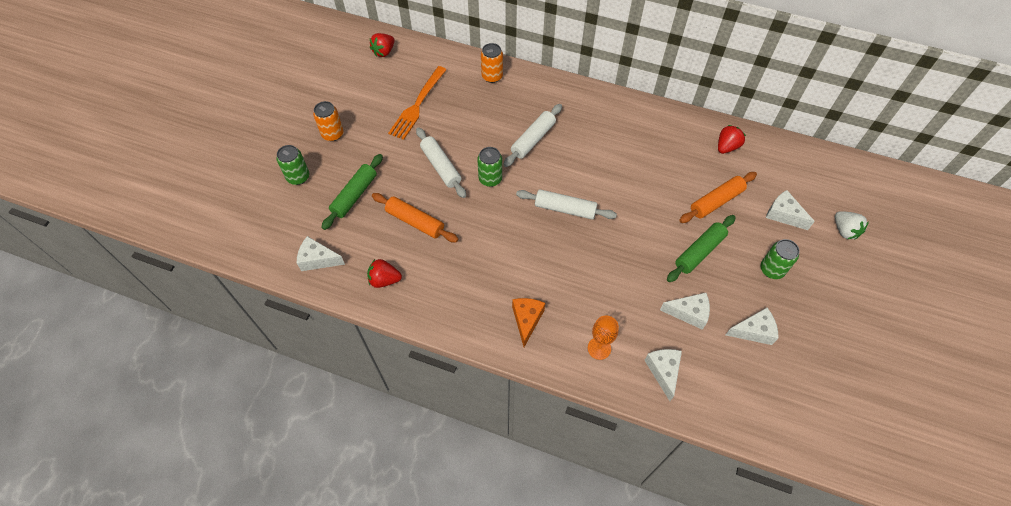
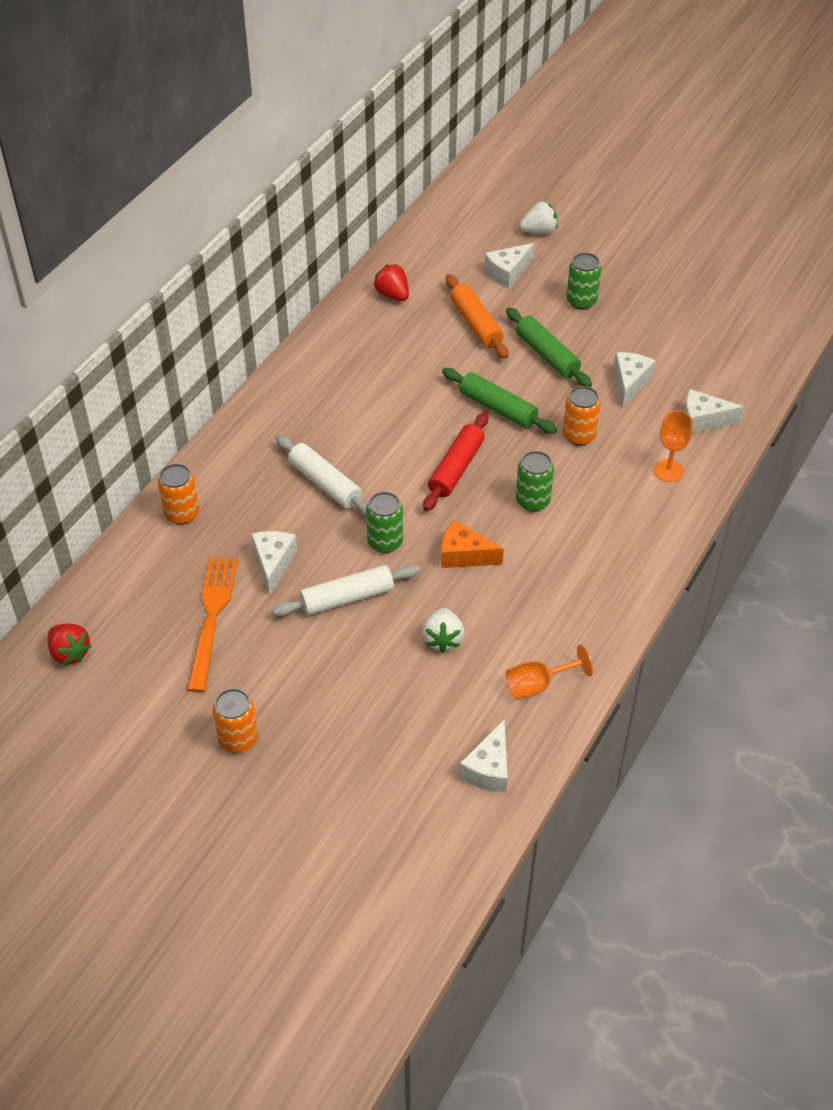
camera: 80 degrees left, 10 degrees down
(298, 177) = (319, 793): green can -> green can (532, 501)
(355, 195) = (376, 714): green rolling pin -> green rolling pin (498, 408)
(384, 280) = (538, 685): red strawberry -> orange goblet
(415, 221) = (443, 639): orange rolling pin -> white strawberry
(417, 105) = (212, 616): orange fork -> orange fork turned 120 degrees counterclockwise
(526, 320) = (622, 534): orange cheese -> orange cheese (464, 555)
(565, 209) = (456, 468): white rolling pin -> red rolling pin
(619, 282) = (579, 436): none -> orange can
(753, 331) = (659, 335): white cheese -> white cheese (273, 563)

